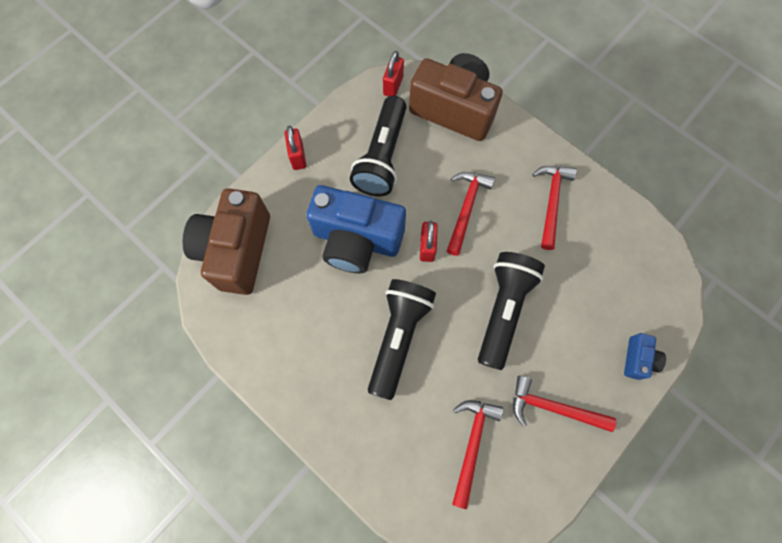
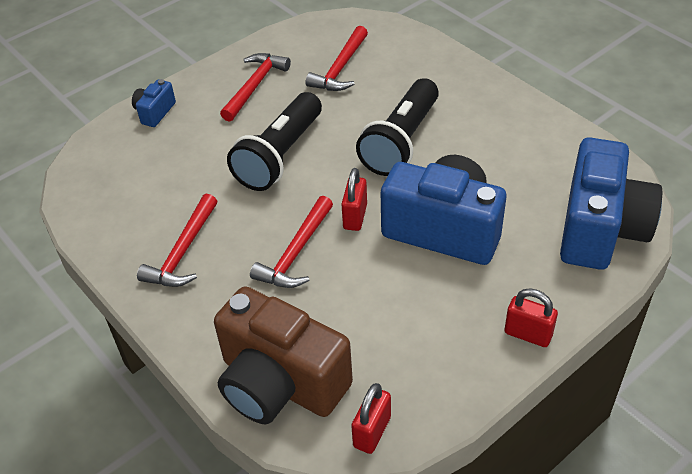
camera: 170 degrees left, 25 degrees down
(236, 250) = (600, 229): brown camera -> blue camera
(298, 156) = (528, 334): red padlock -> red padlock turned 60 degrees counterclockwise
(382, 156) = (401, 324): black flashlight -> none
(553, 407) = (255, 86): red hammer -> red hammer turned 90 degrees counterclockwise

